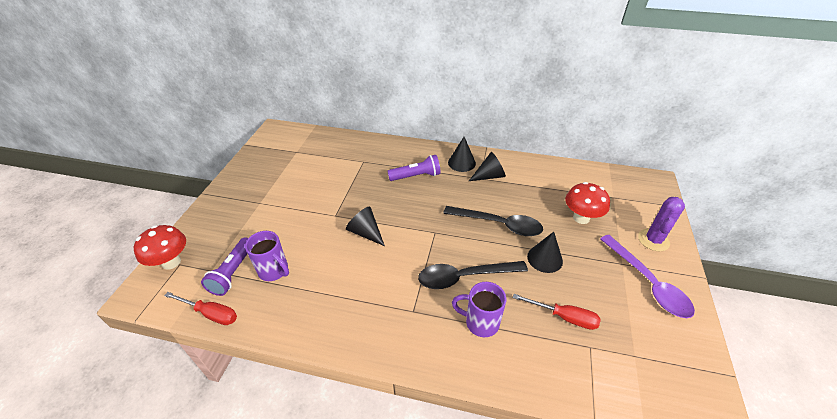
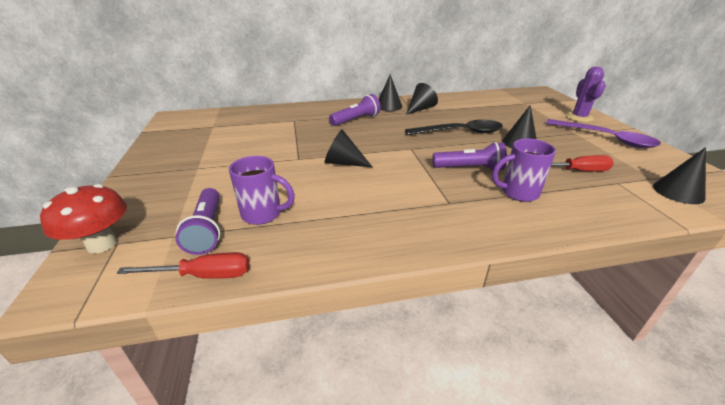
camera: 25 degrees left, 10 degrees down
(464, 277) = (469, 168): black spoon -> purple flashlight
(581, 218) = (517, 117): red mushroom -> none
(641, 383) = (678, 192): none -> black cone

